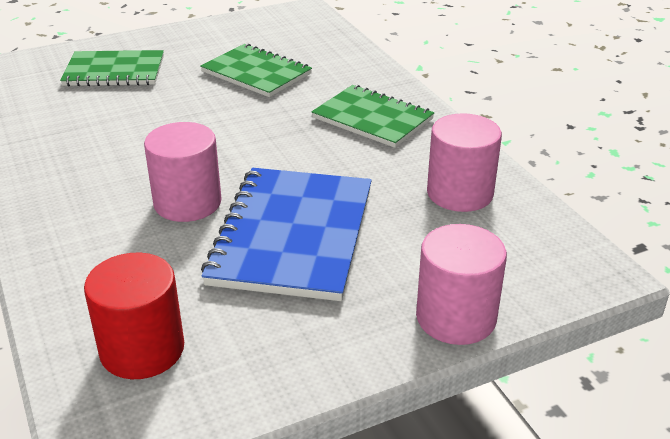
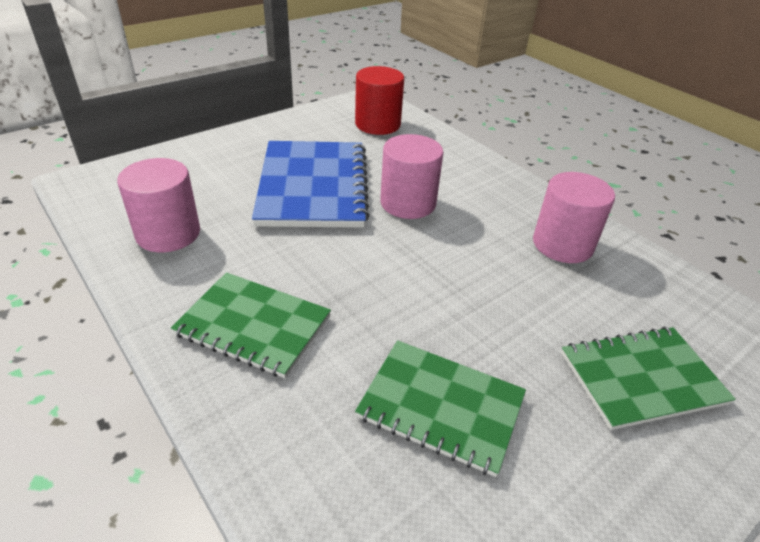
camera: 165 degrees right, 5 degrees up
(456, 317) = (196, 148): pink cylinder -> pink cylinder (562, 244)

